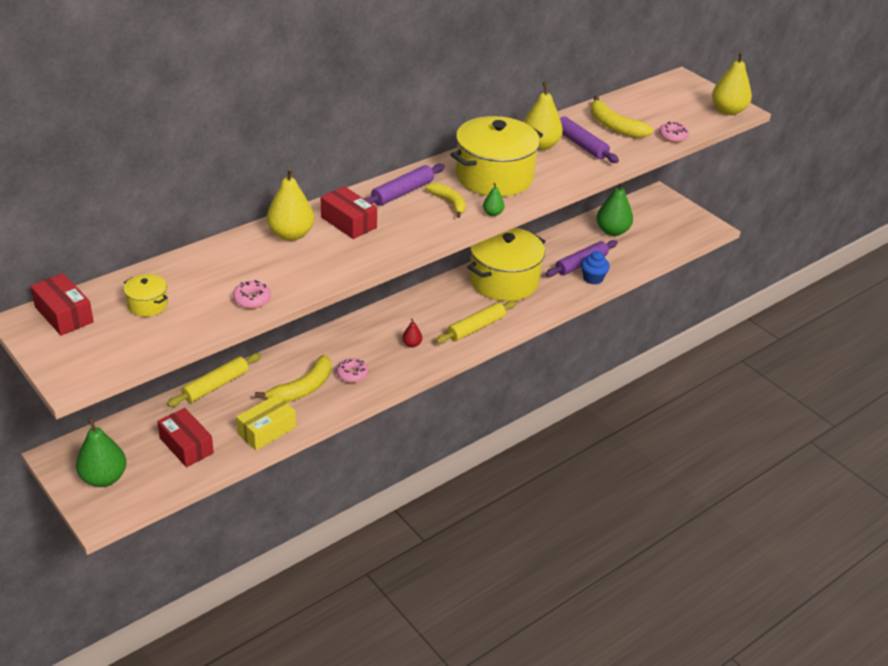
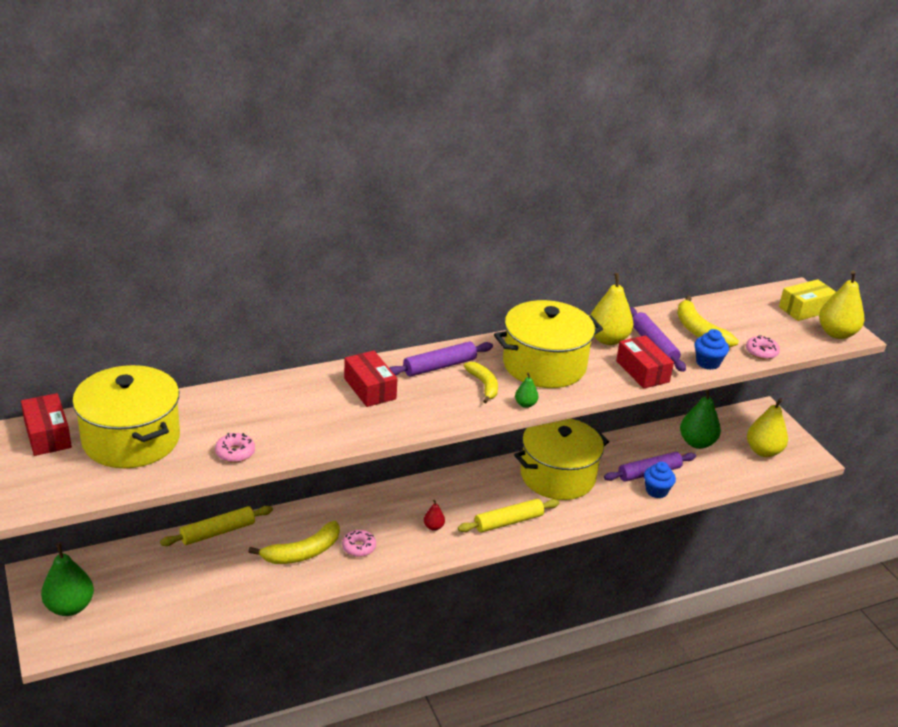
camera: 15 degrees right, 5 degrees down
(147, 305) = (131, 439): yellow pot -> yellow pot, size x2.33
(186, 446) = (163, 589): red box -> red box (642, 371)
(267, 430) = (248, 590): yellow box -> yellow box (805, 309)
(291, 234) = (305, 391): yellow pear -> yellow pear (763, 451)
(632, 152) = (707, 363): none -> blue cupcake

